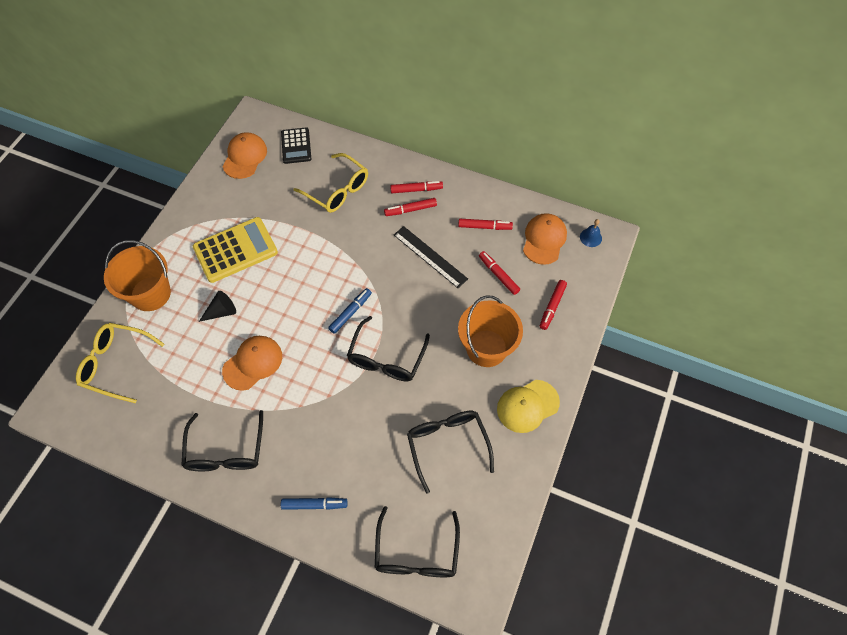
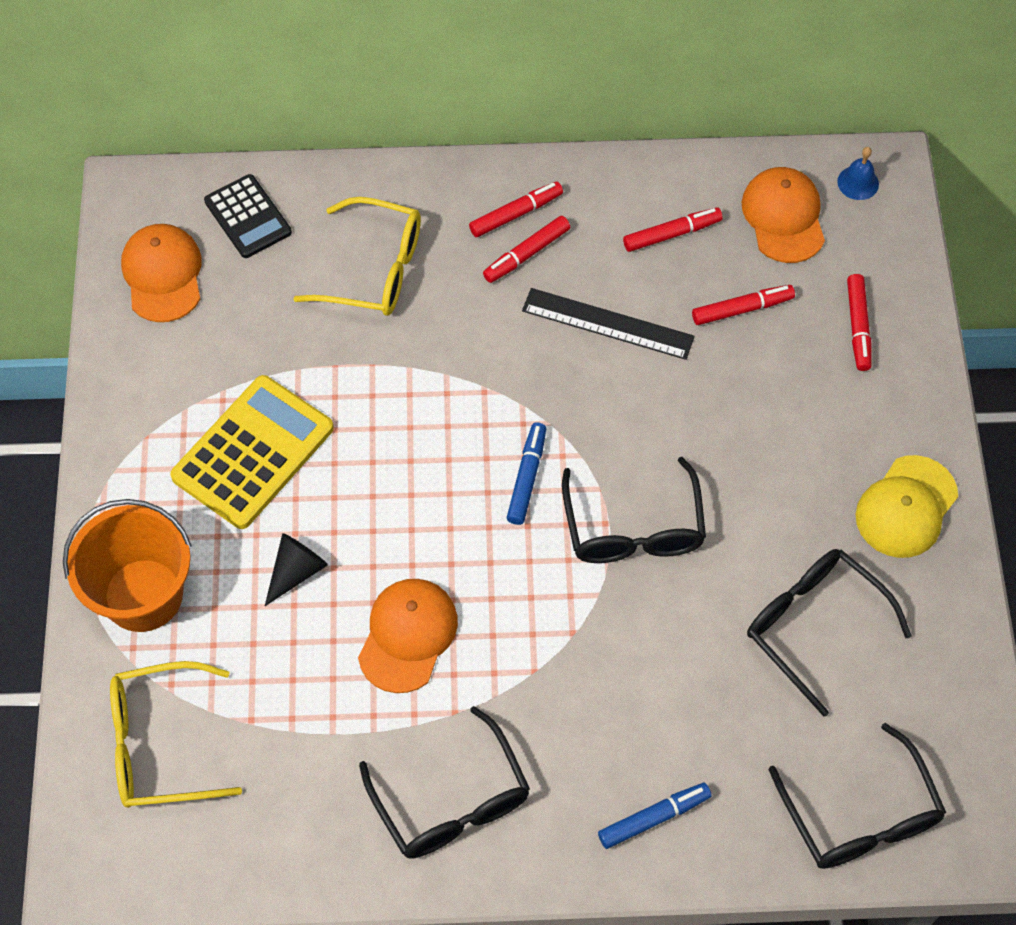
camera: 25 degrees left, 0 degrees up
(486, 348) = (789, 441): orange bucket -> none
(498, 275) = (741, 309): red marker -> red marker turned 135 degrees clockwise

